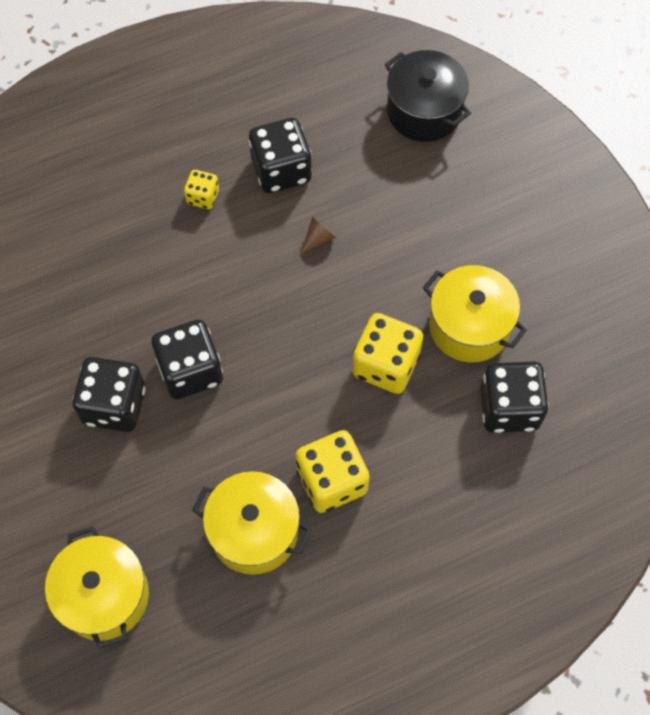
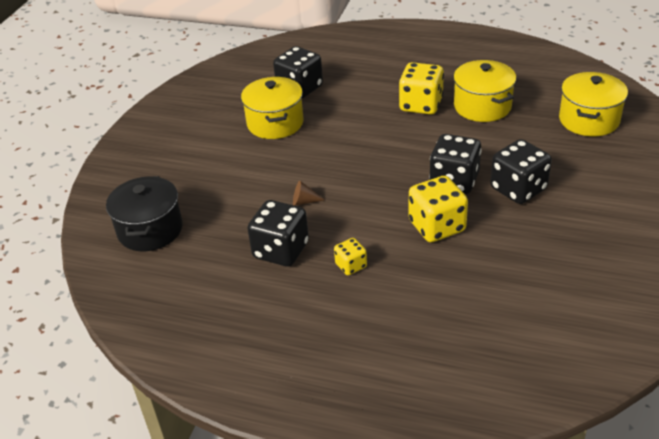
camera: 135 degrees left, 25 degrees down
(385, 365) = (339, 130): yellow dice -> yellow dice (437, 226)

